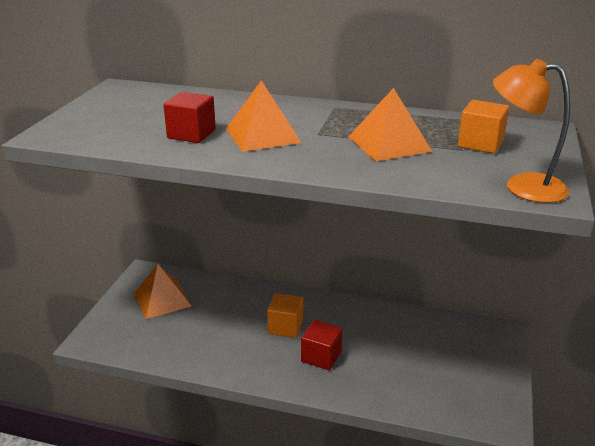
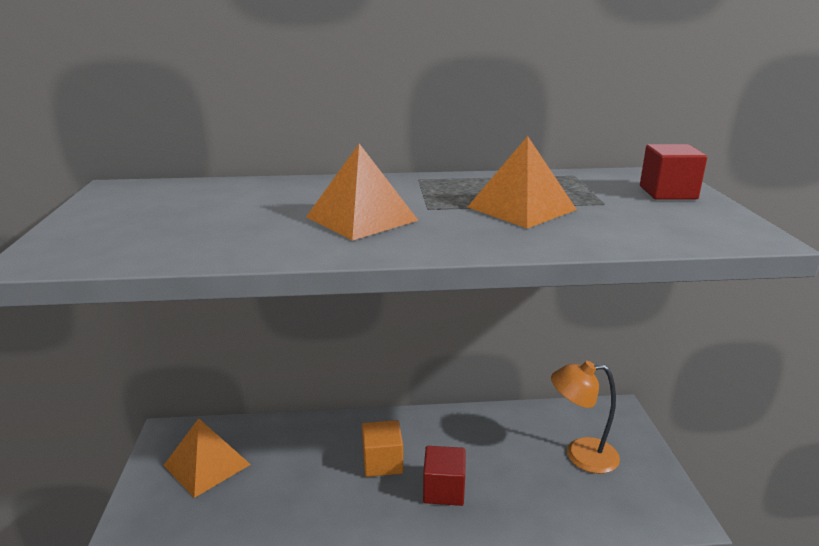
camera: 20 degrees left, 5 degrees down
(191, 134) = (264, 229): red cube -> red cube (668, 192)
(480, 143) = (616, 195): orange cube -> none
(522, 186) = (712, 231): orange lamp -> orange lamp (580, 455)

